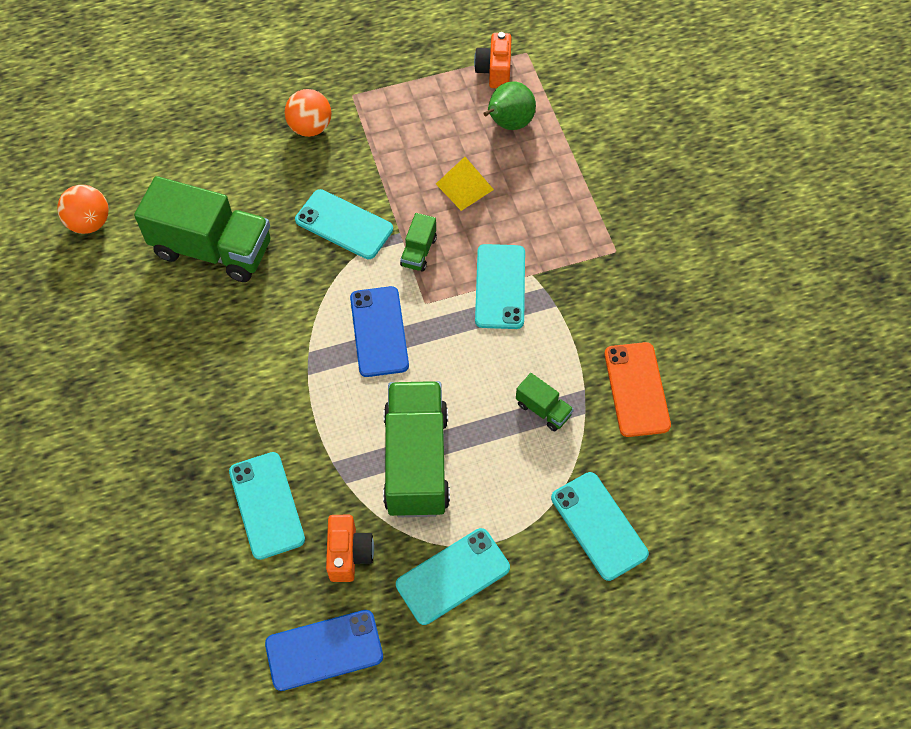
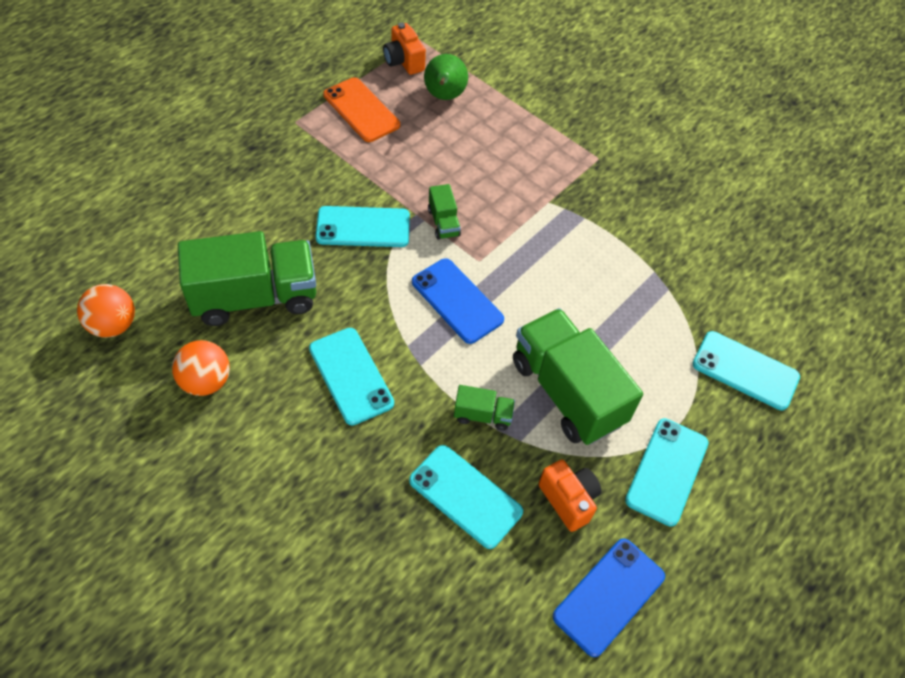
camera: 35 degrees left, 5 degrees down
(310, 127) = (276, 161): orange ball -> orange ball (206, 381)
(464, 186) = (444, 157): yellow pyramid -> none
(500, 286) = (530, 222): turquoise phone -> turquoise phone (351, 376)
(543, 409) = (635, 301): green truck -> green truck (482, 415)
(636, 389) = (692, 253): orange phone -> orange phone (361, 110)

